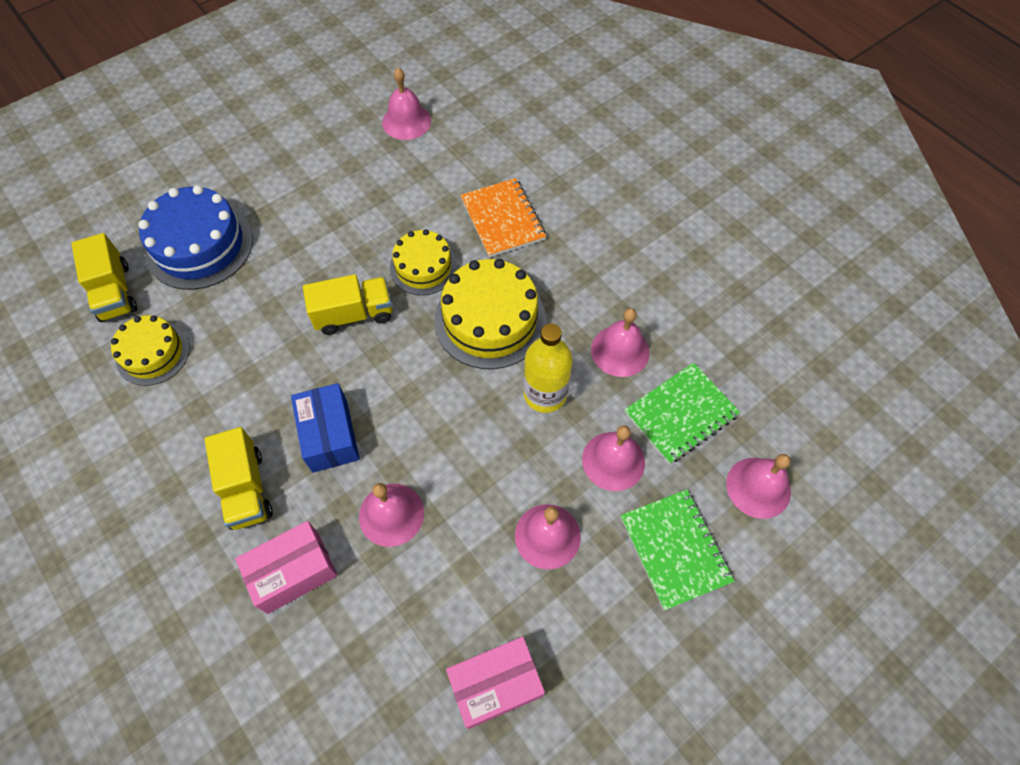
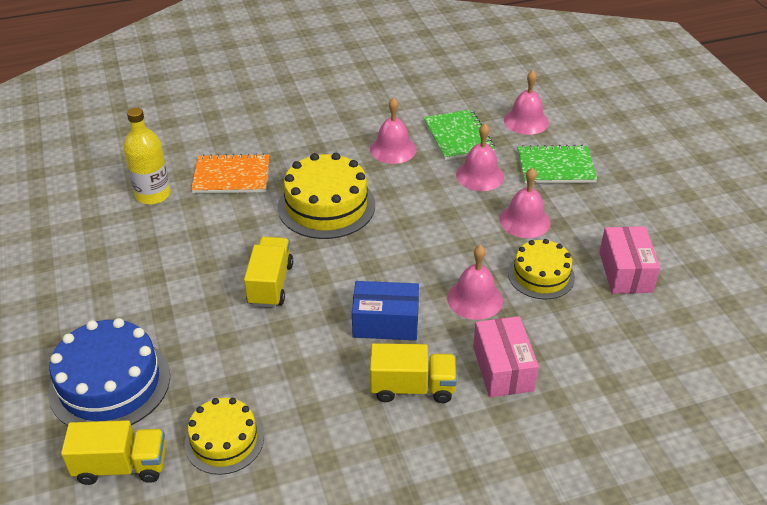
camera: 70 degrees left, 20 degrees down
(406, 121) = (73, 207): pink bell -> none
(423, 267) = (248, 231): yellow cake -> yellow cake (541, 275)
(545, 394) = (410, 194): yellow bottle -> yellow bottle (153, 194)

